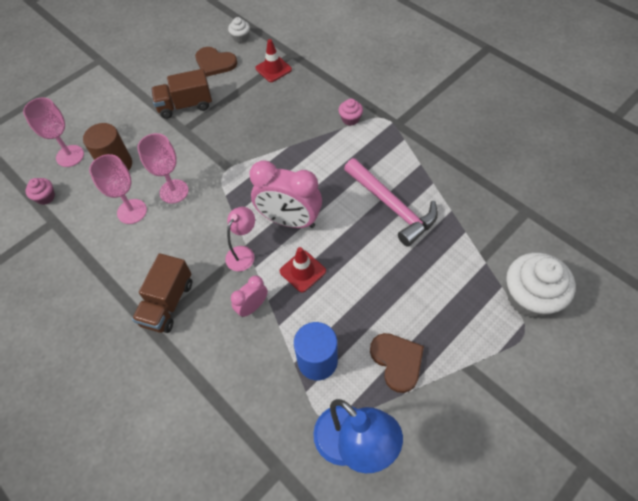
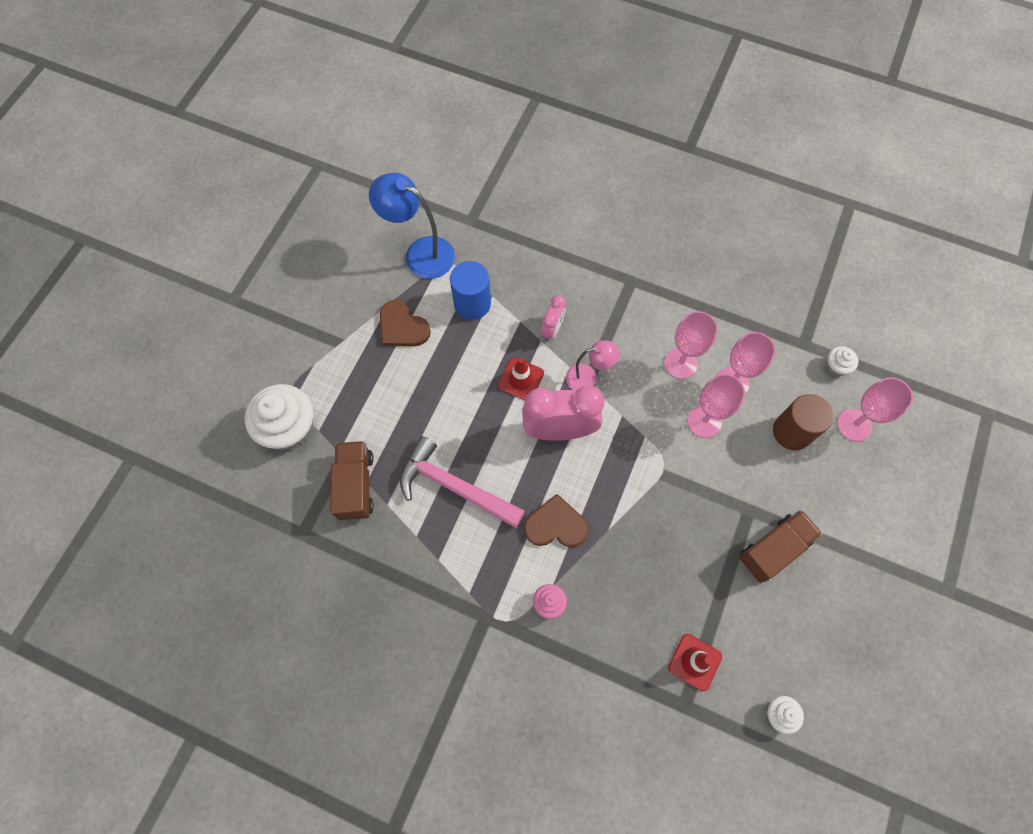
camera: 155 degrees right, 10 degrees up
(45, 197) = (836, 367): pink cupcake -> white cupcake
(161, 239) = (680, 363): none -> pink goblet
(168, 303) = (632, 306): brown truck -> brown truck (355, 485)
(215, 63) = (784, 644): brown heart -> brown heart (555, 525)
(243, 253) = (588, 377): pink lamp -> pink lamp turned 105 degrees counterclockwise

